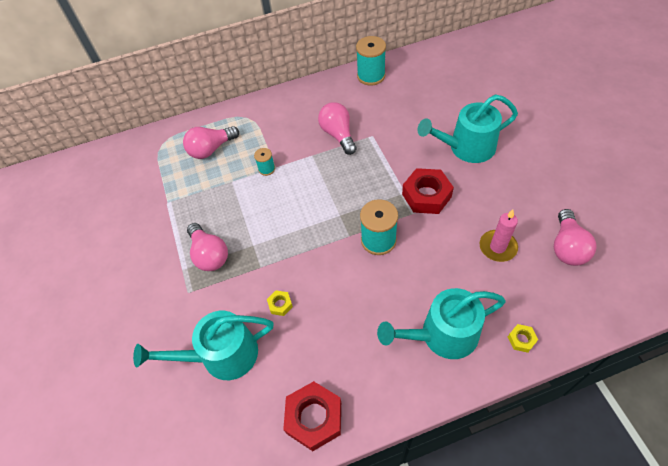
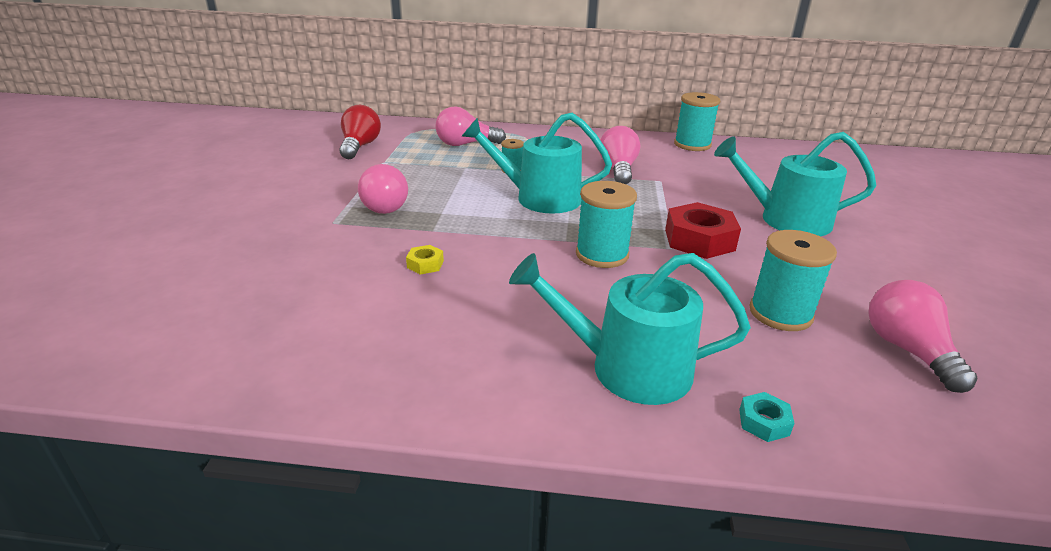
camera: 20 degrees right, 25 degrees down
(133, 190) = (360, 146): none -> red light bulb
(222, 355) = (312, 279): turquoise watering can -> turquoise watering can (540, 198)
(314, 418) = (361, 377): red nut -> none
(497, 247) = (780, 313): pink candle -> turquoise spool
(521, 339) = (764, 422): yellow nut -> turquoise nut
(567, 247) = (907, 350): pink light bulb -> pink light bulb turned 135 degrees clockwise

